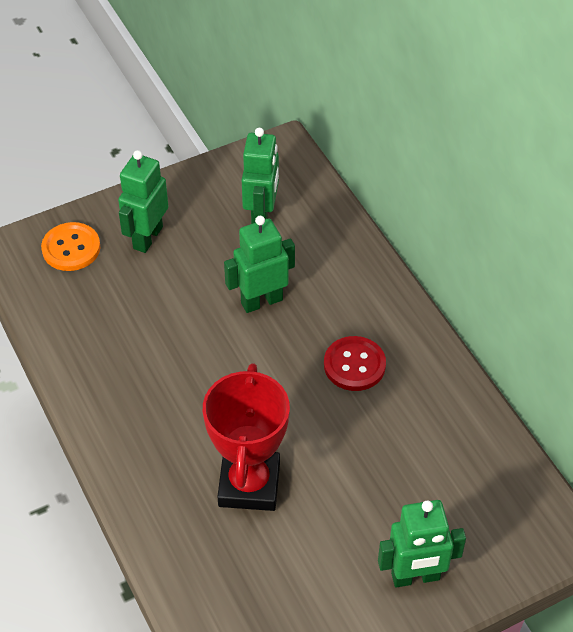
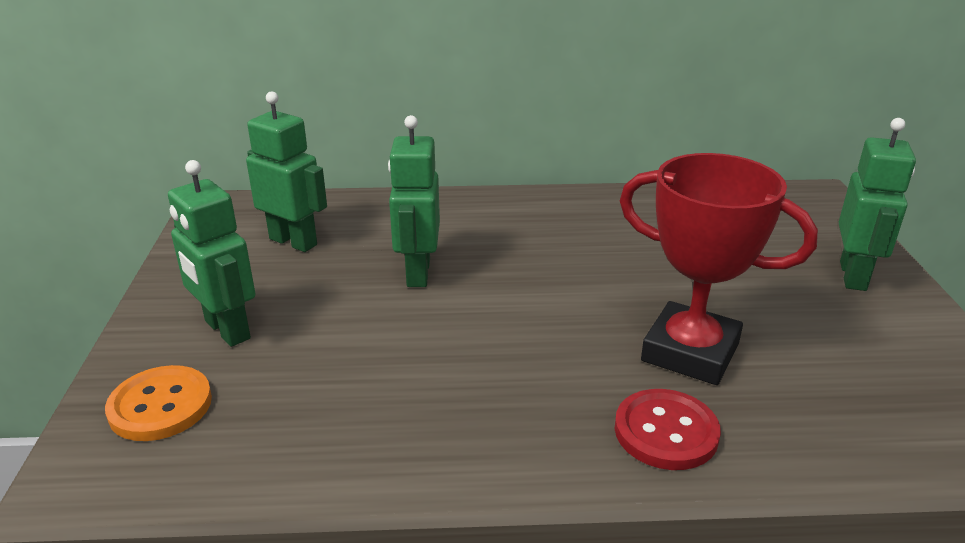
camera: 65 degrees left, 20 degrees down
(354, 365) = (555, 241): red button -> red button (666, 432)

